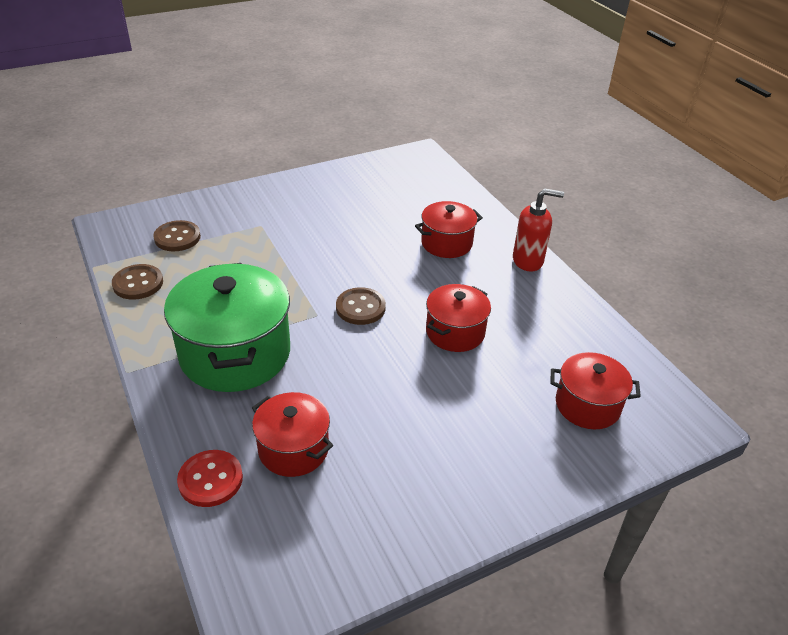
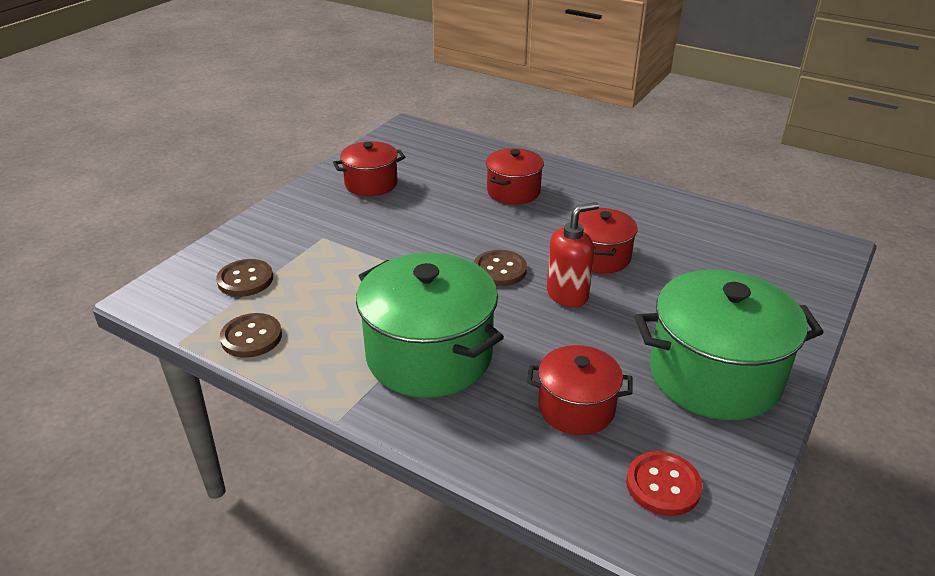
camera: 30 degrees left, 5 degrees down
(210, 479) = (533, 470): red button -> red button (663, 485)
(433, 481) = (714, 375): none -> green pot
(528, 261) = (594, 181): red soap dispenser -> red soap dispenser (567, 295)
(587, 405) = (755, 268): red pot -> red pot (371, 184)

